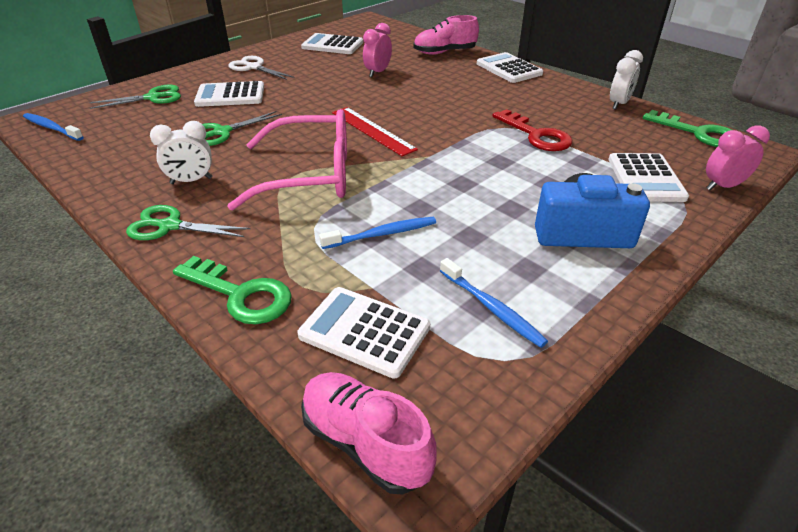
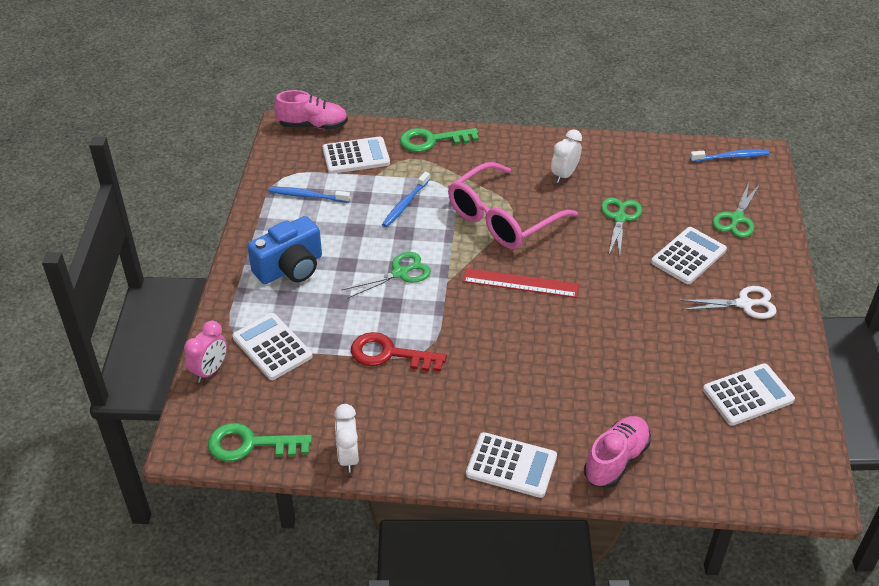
camera: 140 degrees right, 5 degrees up
(170, 226) = (523, 148): green scissors -> green scissors (400, 273)
(378, 72) = (627, 369): pink clock -> none

